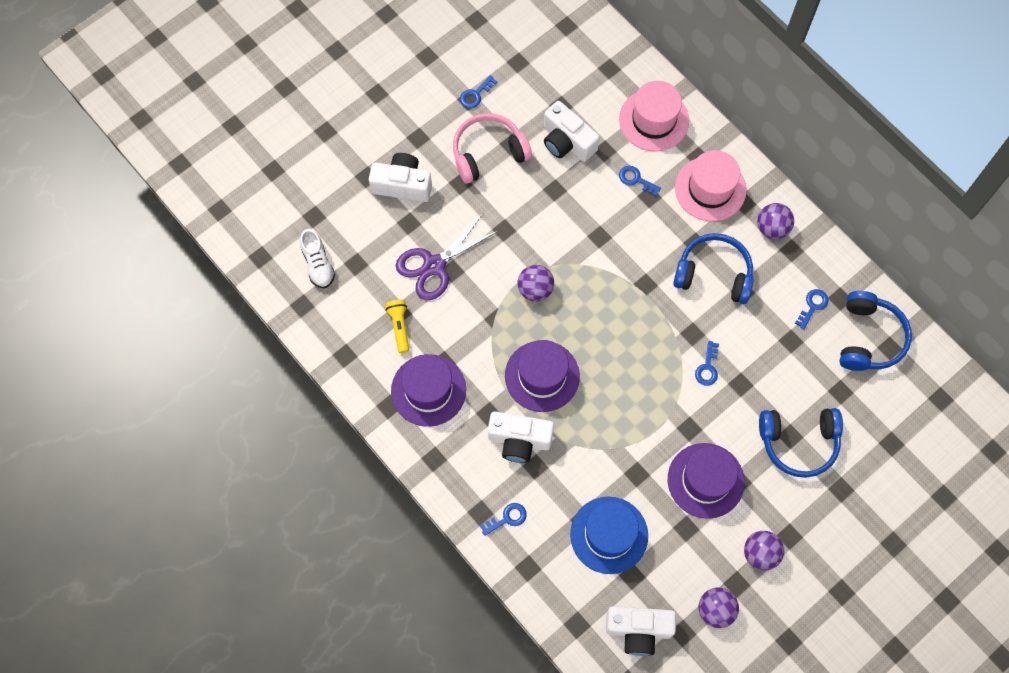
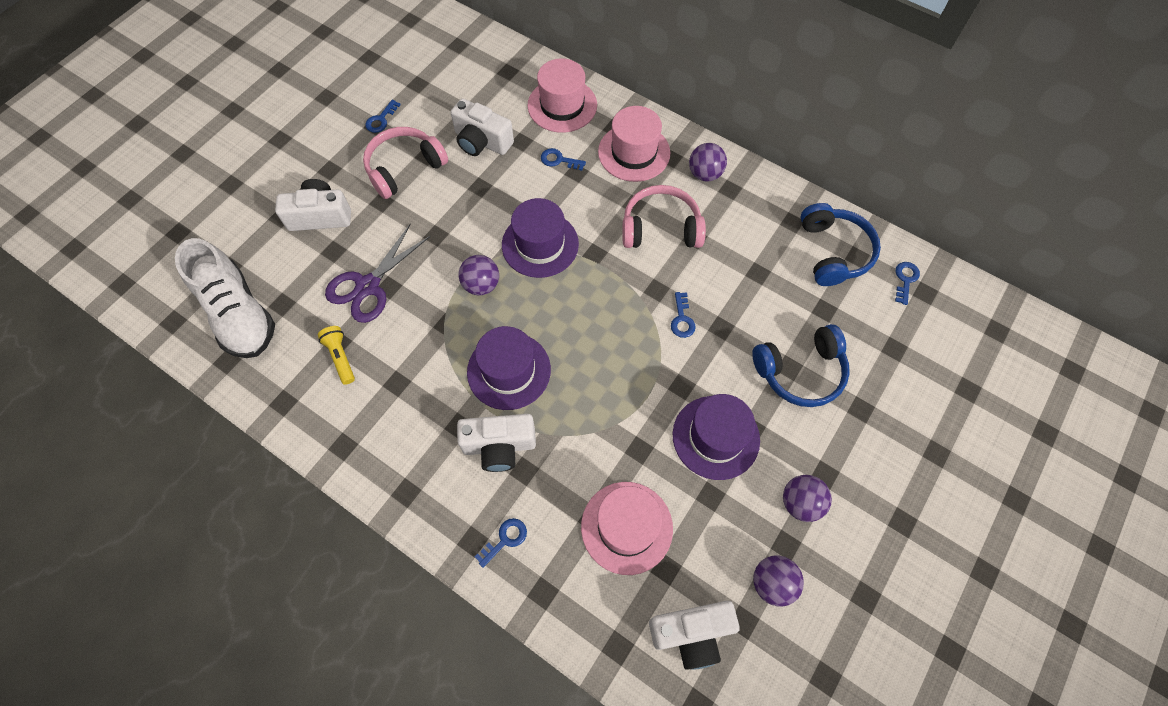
camera: 15 degrees left, 5 degrees down
(318, 264) = (239, 314): white shoe -> white shoe, size x1.90
(428, 390) = (385, 417): purple hat -> purple hat (540, 244)
(609, 535) = (626, 527): blue hat -> pink hat
(714, 273) = (661, 228): blue headphones -> pink headphones
(812, 306) = (768, 235): blue key -> blue key (905, 280)

